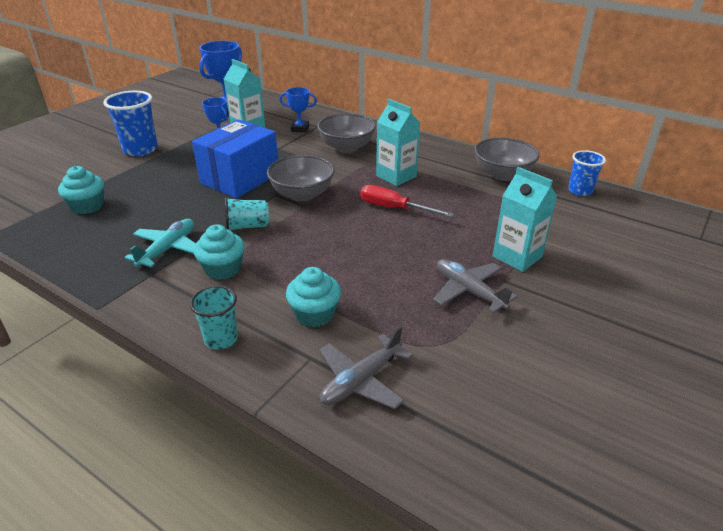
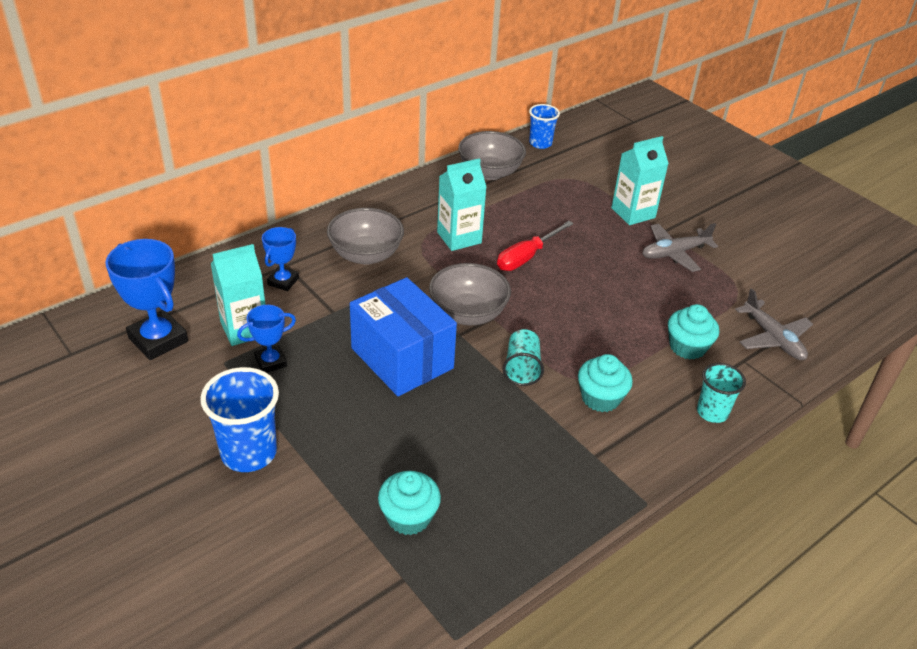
camera: 75 degrees left, 5 degrees up
(168, 249) = (548, 439): turquoise plane -> none

